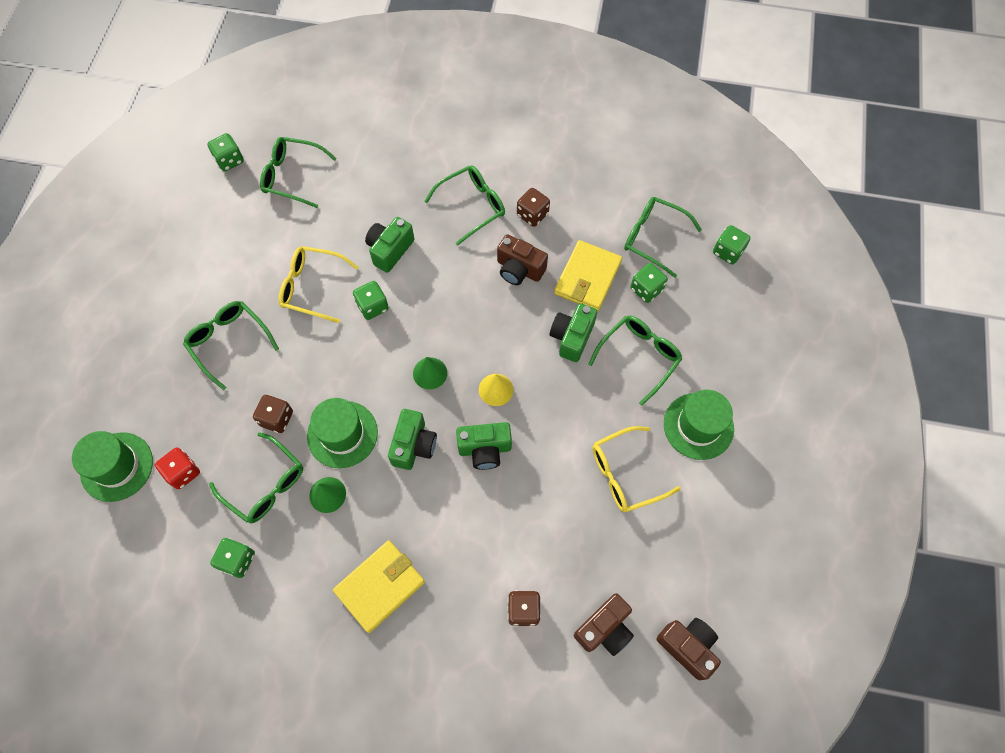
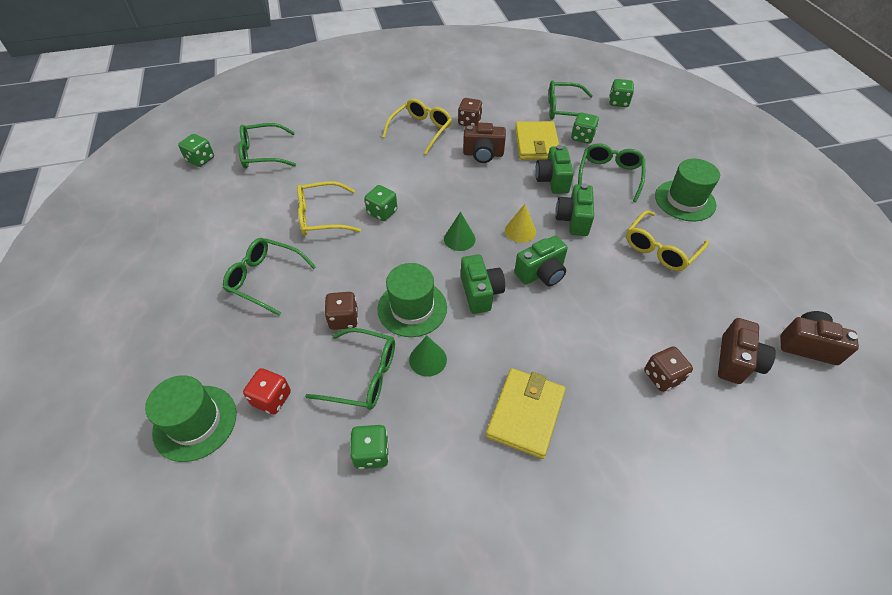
camera: 25 degrees left, 15 degrees down
(390, 250) = (373, 173): green camera -> green camera (573, 220)
(472, 206) = (421, 130): green glasses -> yellow glasses

